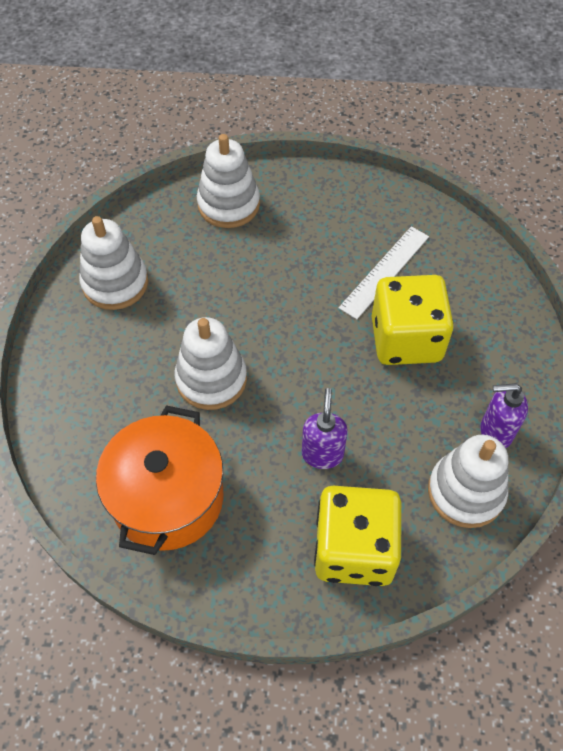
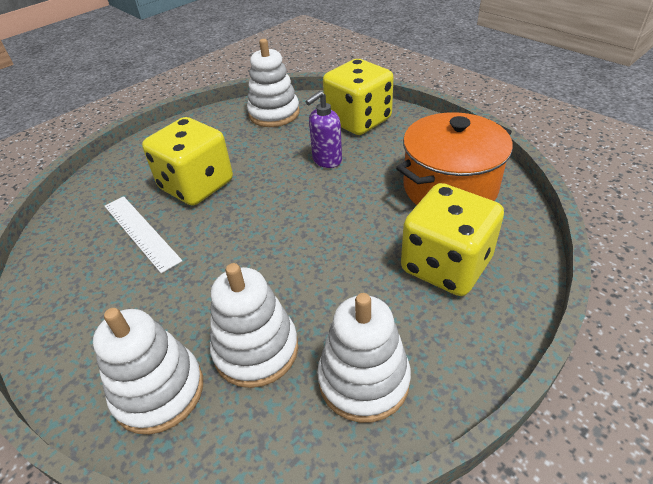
camera: 135 degrees left, 15 degrees down
(115, 400) = (445, 265): none -> yellow dice
(211, 379) = (353, 236): white stacking toy -> white stacking toy (256, 350)
(385, 272) = (141, 232): white ruler -> white ruler turned 60 degrees clockwise
(495, 432) = (223, 125): purple soap dispenser -> none

